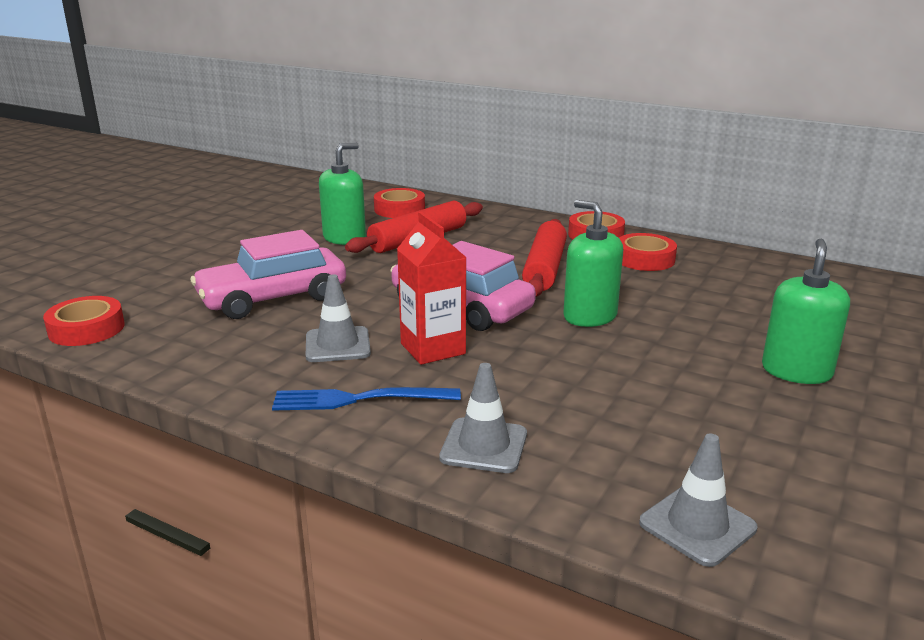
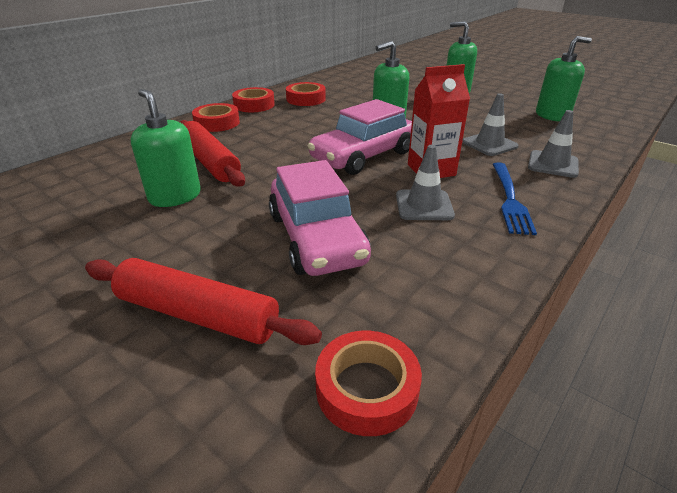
camera: 80 degrees left, 10 degrees up
(399, 209) = (117, 166): red tape -> red tape (217, 123)
(544, 268) = (306, 125): red rolling pin -> red rolling pin (197, 315)
(697, 525) = (596, 129): grey traffic cone -> grey traffic cone (489, 144)
(744, 475) = (552, 115): none -> green soap dispenser

